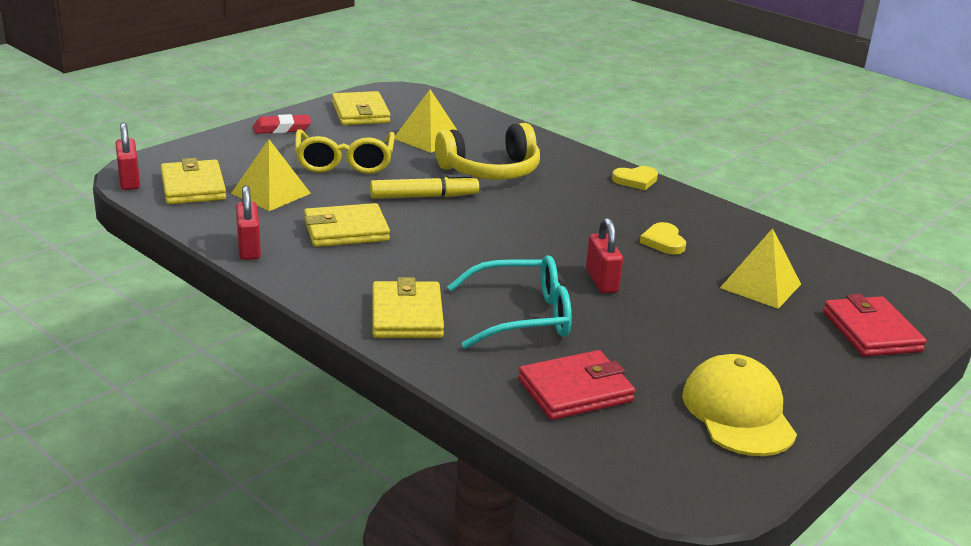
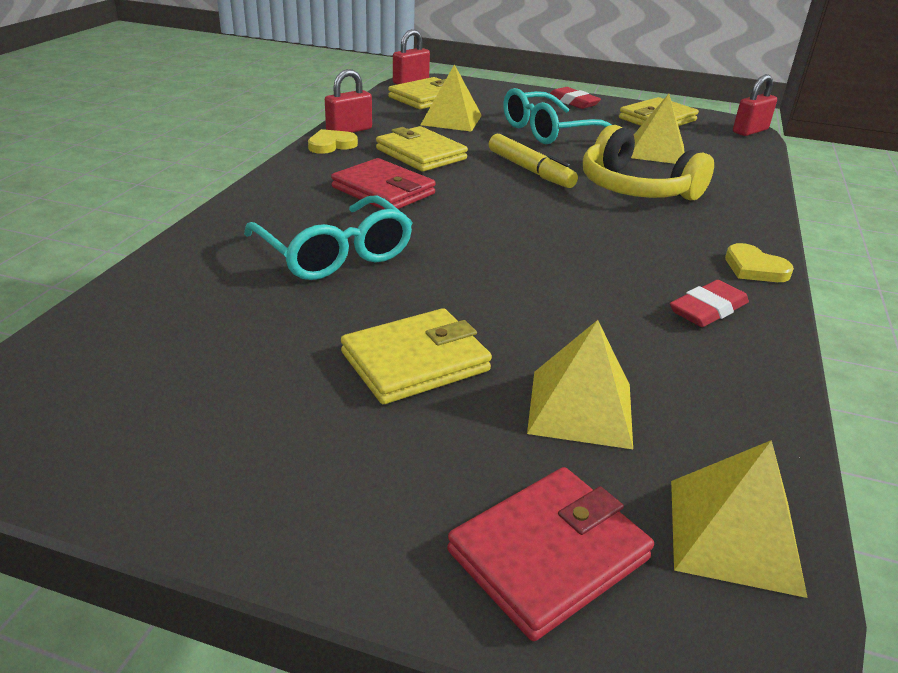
camera: 65 degrees right, 5 degrees up
(344, 162) = (548, 131): yellow glasses -> turquoise glasses
(407, 315) = (290, 202): yellow wallet -> yellow wallet (415, 362)
(575, 390) = (198, 306): red wallet -> red wallet (383, 191)
(601, 281) = (459, 285): red padlock -> red padlock (750, 131)
(663, 242) = (612, 311): yellow heart -> yellow heart (331, 145)
(677, 213) = (708, 309): none -> red eraser
(738, 412) = (203, 430): yellow cap -> none
(869, 282) = (733, 535): none -> yellow pyramid

